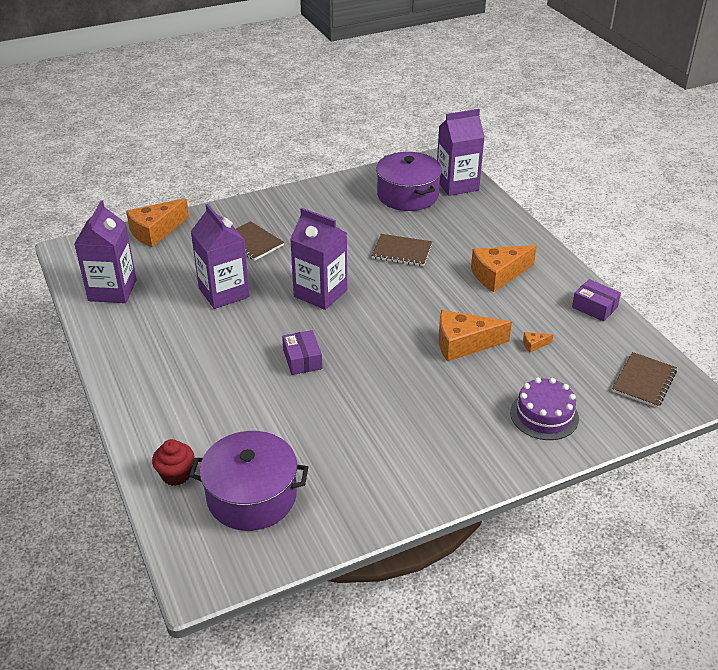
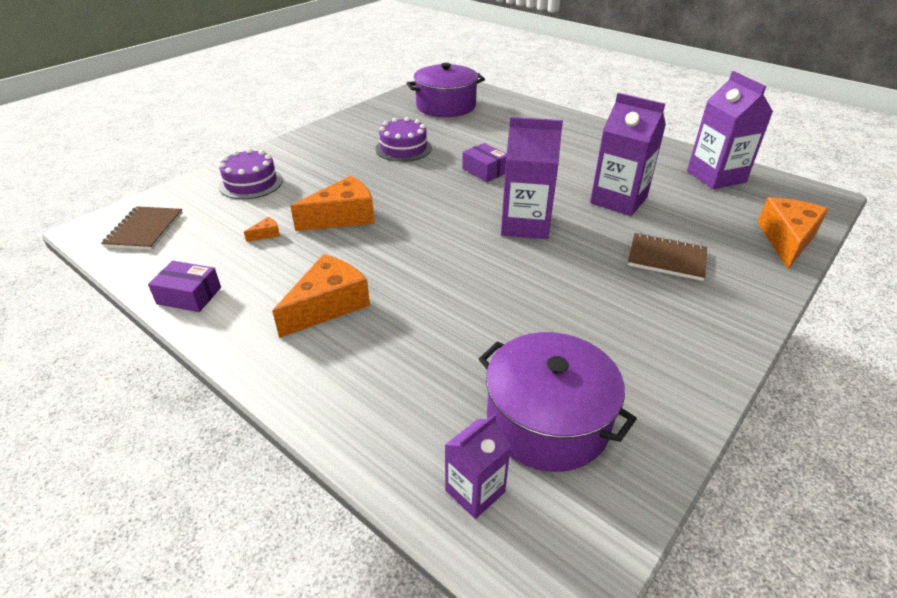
camera: 155 degrees right, 0 degrees up
(176, 475) = (501, 104): red cupcake -> none
(361, 421) = (403, 148): none -> purple cake
(402, 252) = (476, 301): brown notebook -> none
(457, 185) = (475, 491): purple carton -> purple carton, size x0.57

